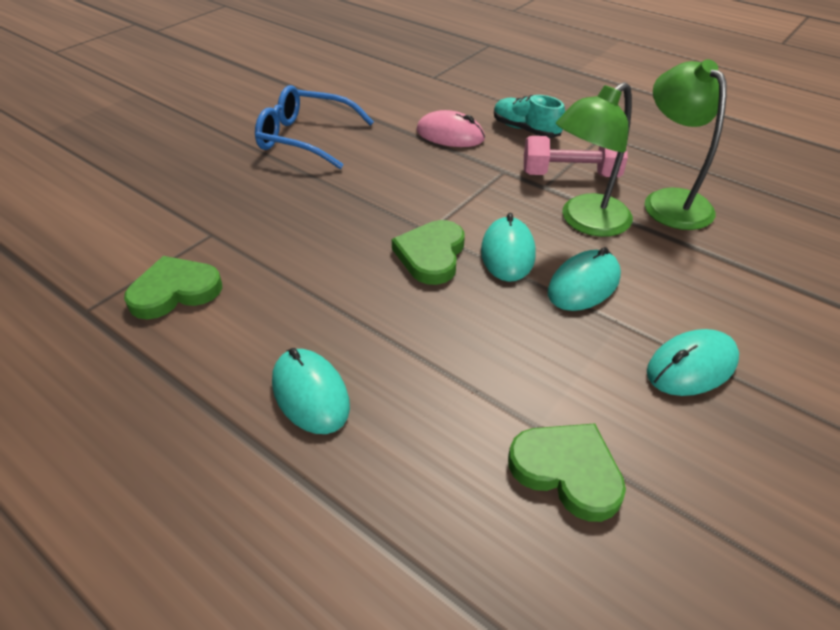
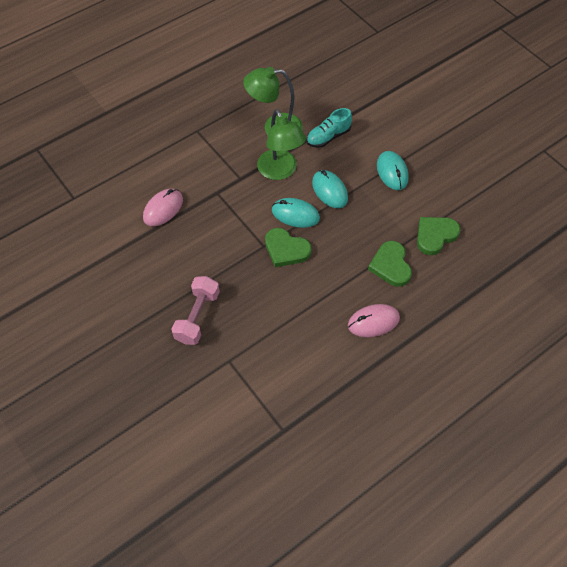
camera: 75 degrees left, 15 degrees up
(175, 291) = (279, 381): green heart -> green heart (390, 265)
(305, 138) = (131, 294): blue glasses -> none
(310, 394) = (373, 322): turquoise mouse -> pink mouse
(525, 130) = (174, 167): turquoise shoe -> turquoise shoe (328, 137)
(570, 175) = (233, 162): pink dumbbell -> pink dumbbell (197, 317)

